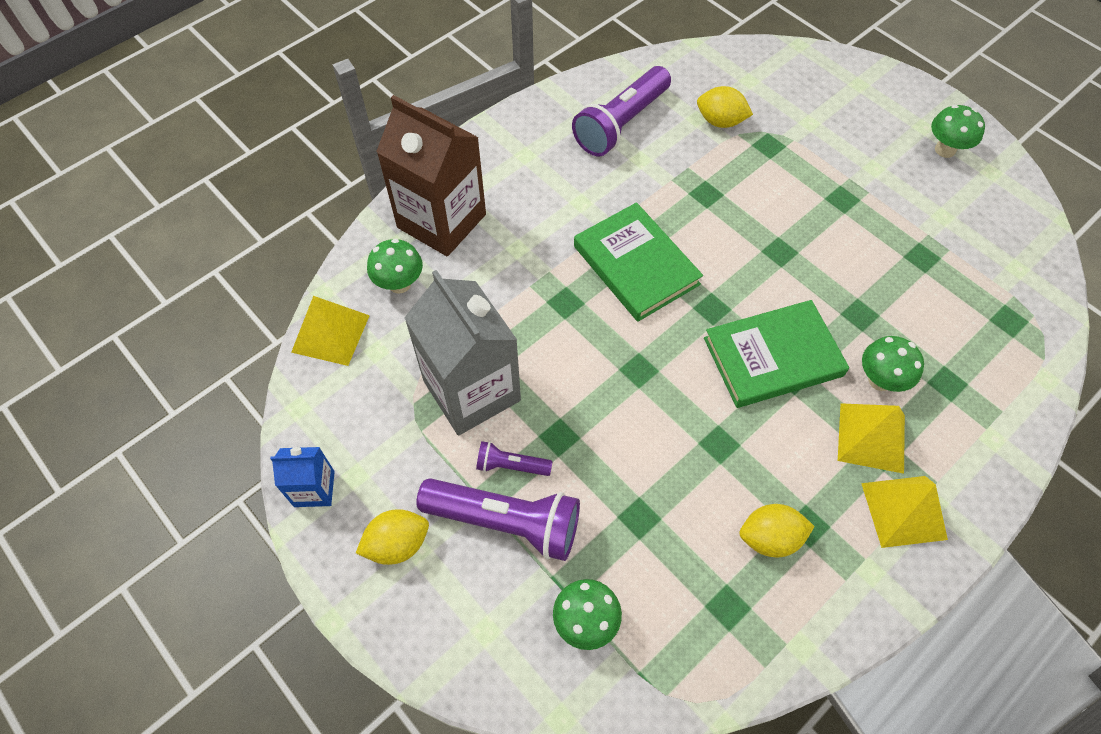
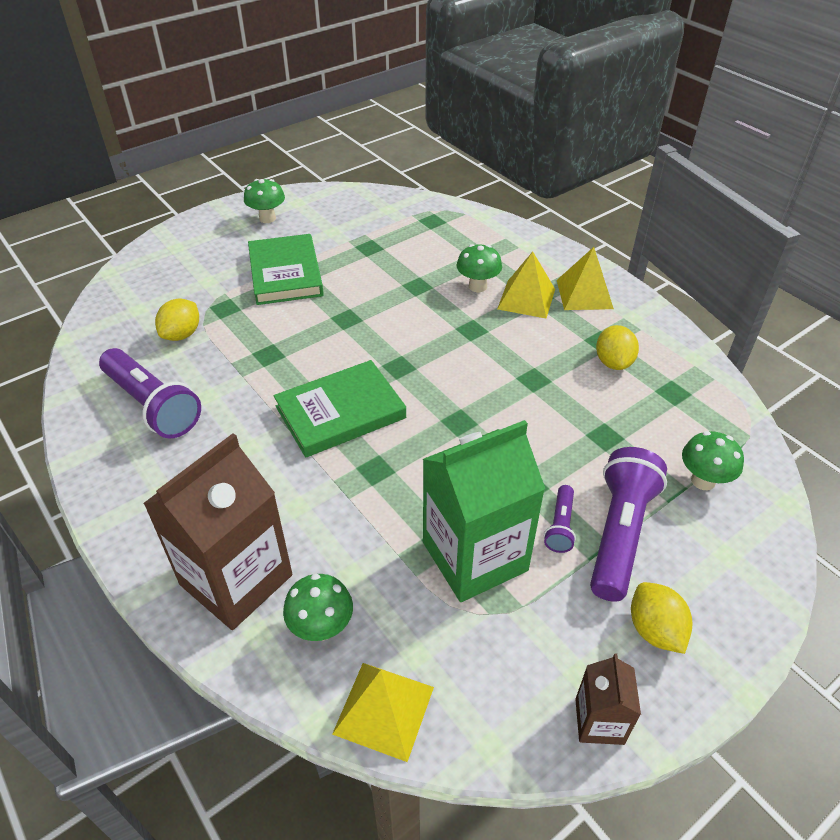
camera: 85 degrees left, 15 degrees down
(314, 489) = (599, 721): blue carton -> brown carton
(472, 390) = (475, 556): grey carton -> green carton
(773, 357) = (452, 338): green book -> green book (286, 273)

